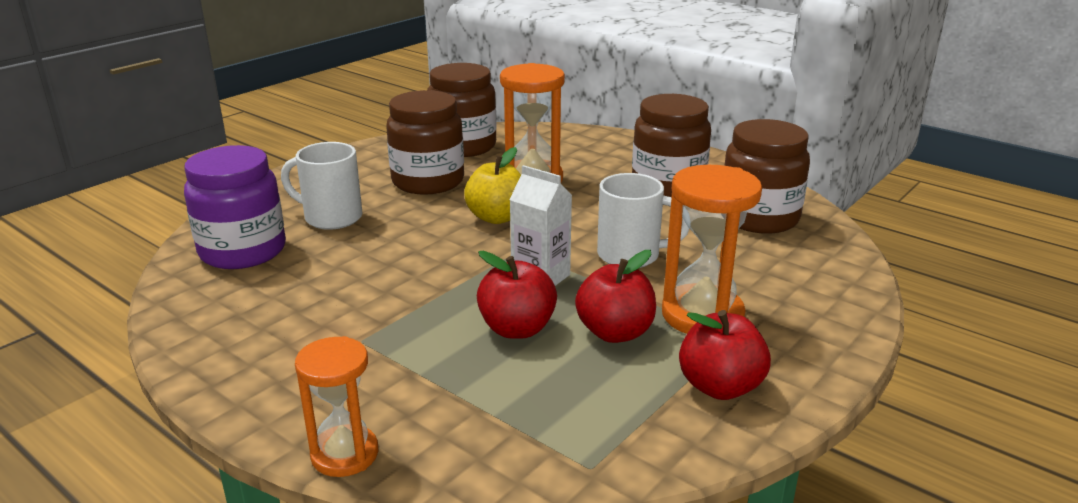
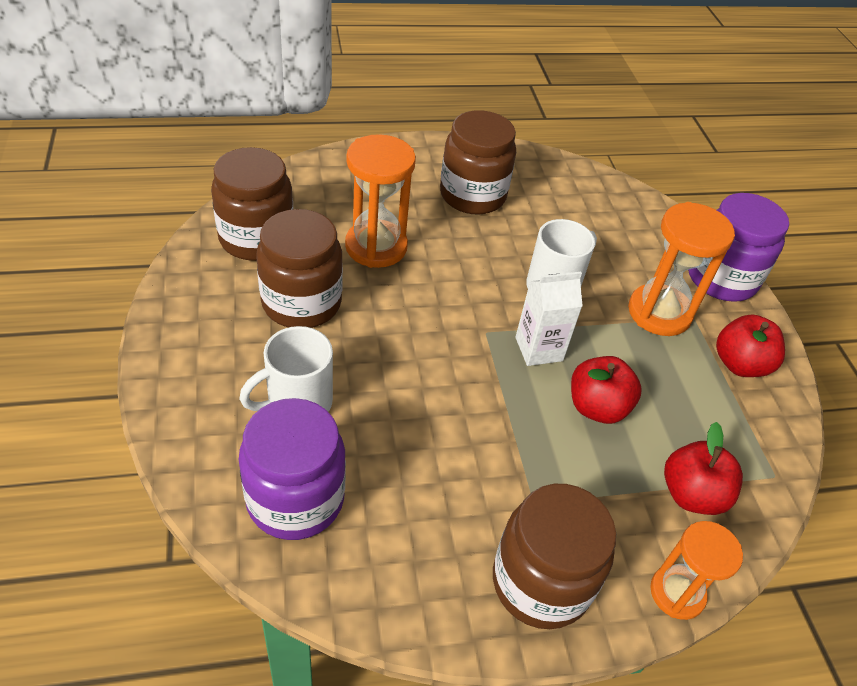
camera: 55 degrees left, 20 degrees up
(497, 217) = (419, 308): yellow apple -> none
(615, 332) = (644, 364): red apple -> red apple (692, 494)
(759, 218) = (566, 197): brown jar -> brown jar (541, 582)
(829, 331) = (721, 279): none -> purple jar

